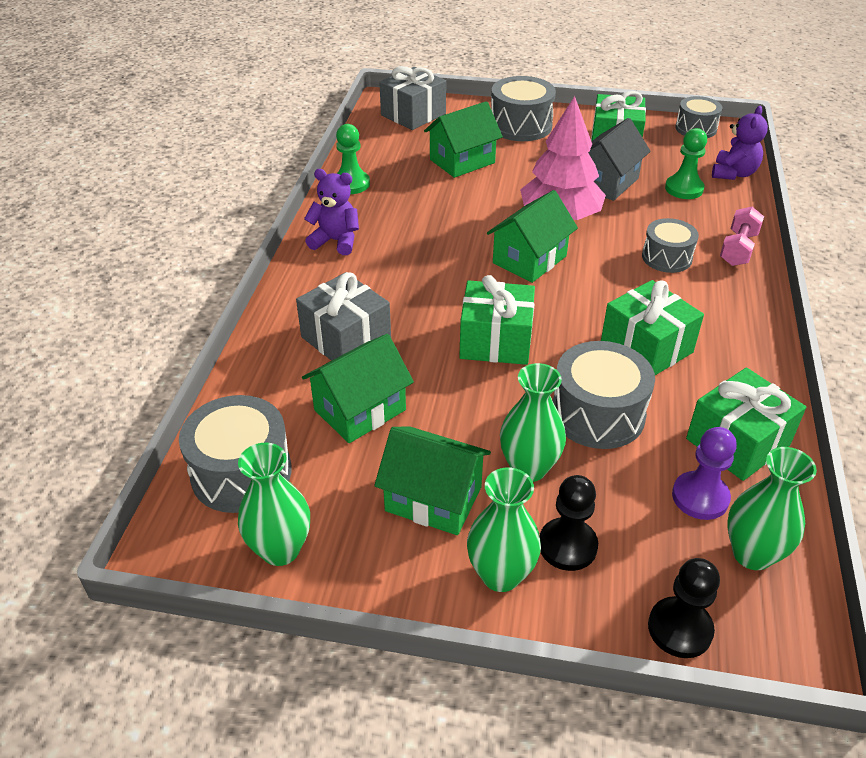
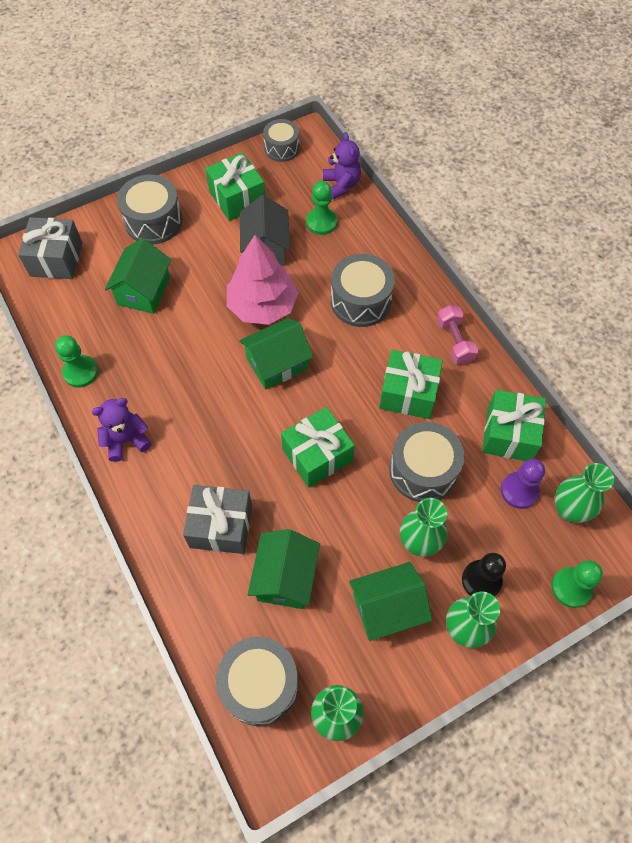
camera: 40 degrees left, 20 degrees up
(529, 259) = (277, 364): green house -> green house turned 60 degrees clockwise
(666, 257) = (360, 301): grey drum -> grey drum, size x1.54
(680, 629) = (571, 587): black pawn -> green pawn
(738, 249) = (397, 263): pink dumbbell -> pink dumbbell (455, 341)

